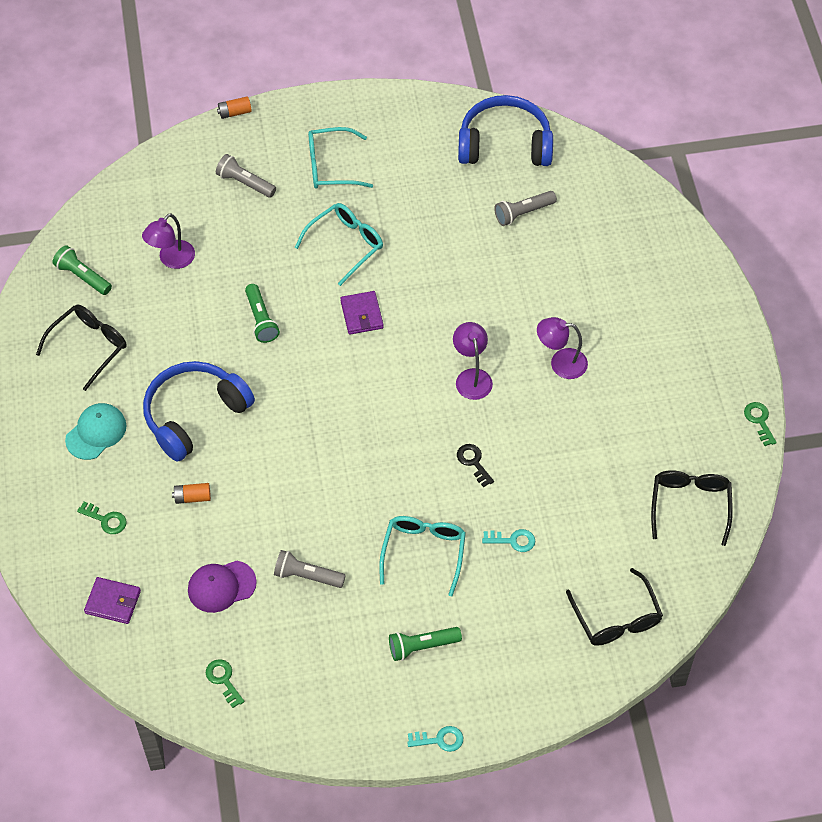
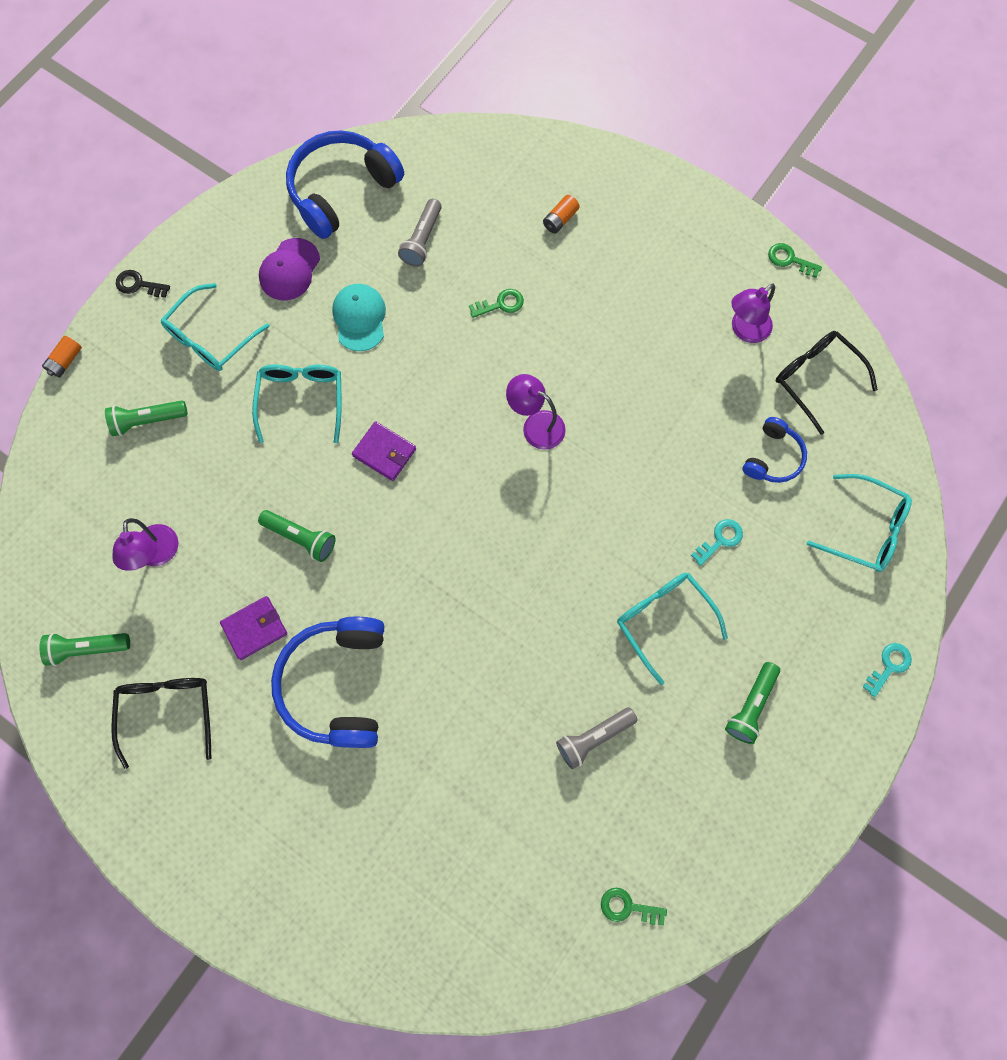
camera: 45 degrees left, 15 degrees up
(96, 432) = (264, 788): turquoise cap -> turquoise cap (359, 318)
(106, 520) = (364, 864): green key -> green key (500, 304)
(113, 602) = (455, 936): purple wallet -> purple wallet (255, 628)
(192, 497) = (419, 764): orange battery -> orange battery (560, 219)
(221, 586) = (533, 822): purple cap -> purple cap (289, 270)
(245, 183) = (147, 420): grey flashlight -> green flashlight
(439, 740) = (851, 774): turquoise key -> turquoise key (889, 666)
(473, 462) = (617, 500): black key -> black key (138, 285)
(560, 363) = (592, 347): purple lamp -> purple lamp (744, 330)
(604, 524) = (772, 457): none -> blue headphones
(616, 618) = (865, 529): black glasses -> turquoise glasses

